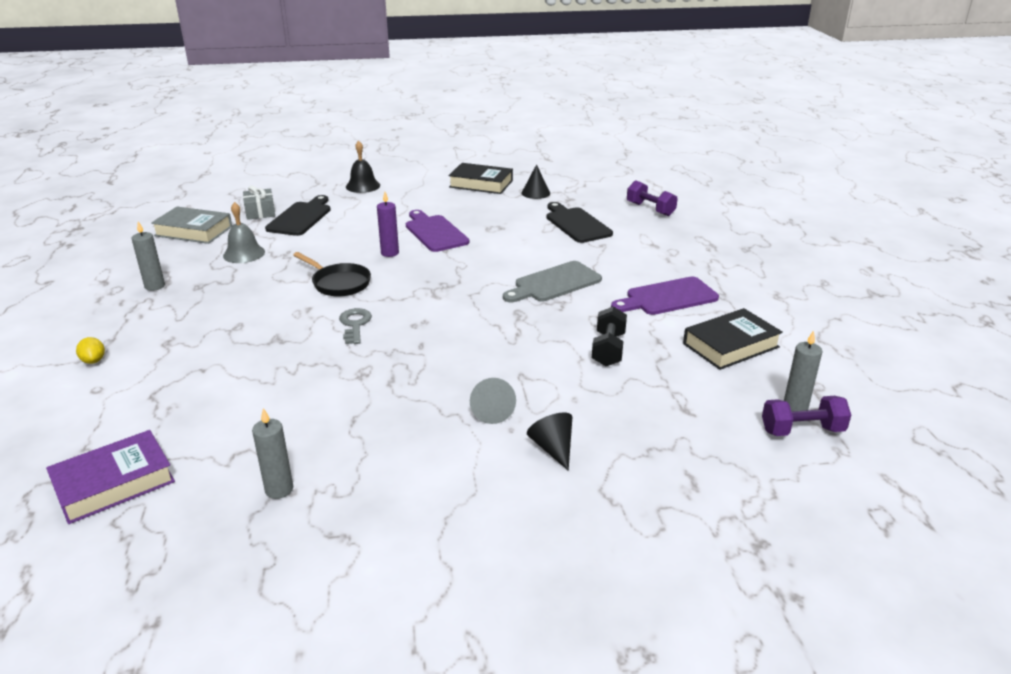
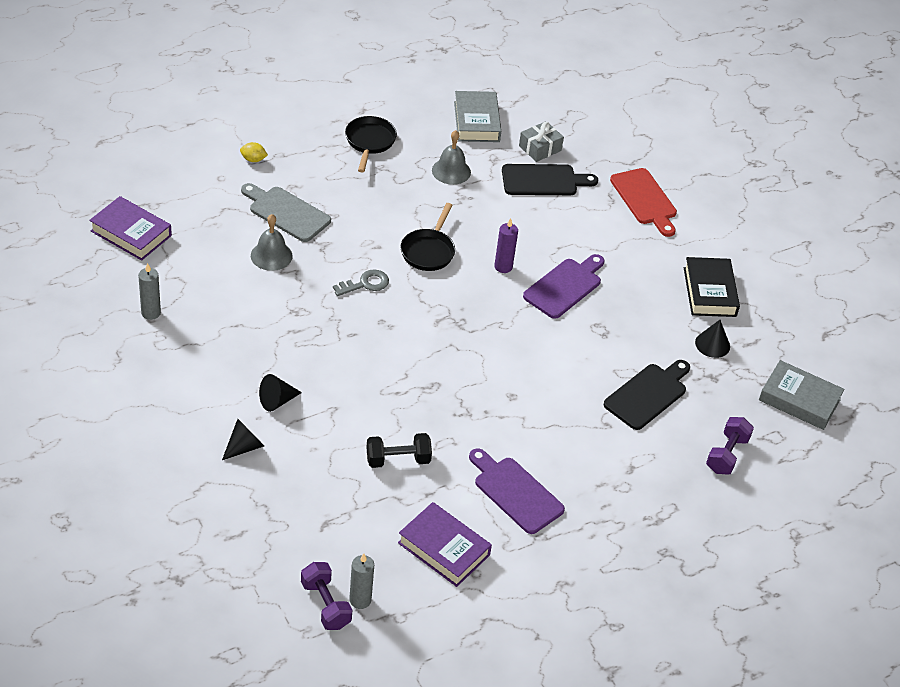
camera: 65 degrees right, 15 degrees up
(93, 361) = (253, 159): yellow lemon -> yellow lemon turned 60 degrees clockwise
(155, 286) = (369, 142): grey candle -> black pan
(261, 375) = (271, 255): none -> grey bell
(363, 186) = (645, 199): black bell -> red cutting board
(491, 411) = (277, 401): grey cone -> black cone
(554, 283) = (502, 401): grey cutting board -> grey cutting board (287, 213)
(605, 177) = (799, 400): none -> grey book
(730, 345) = (444, 549): black book -> purple book

